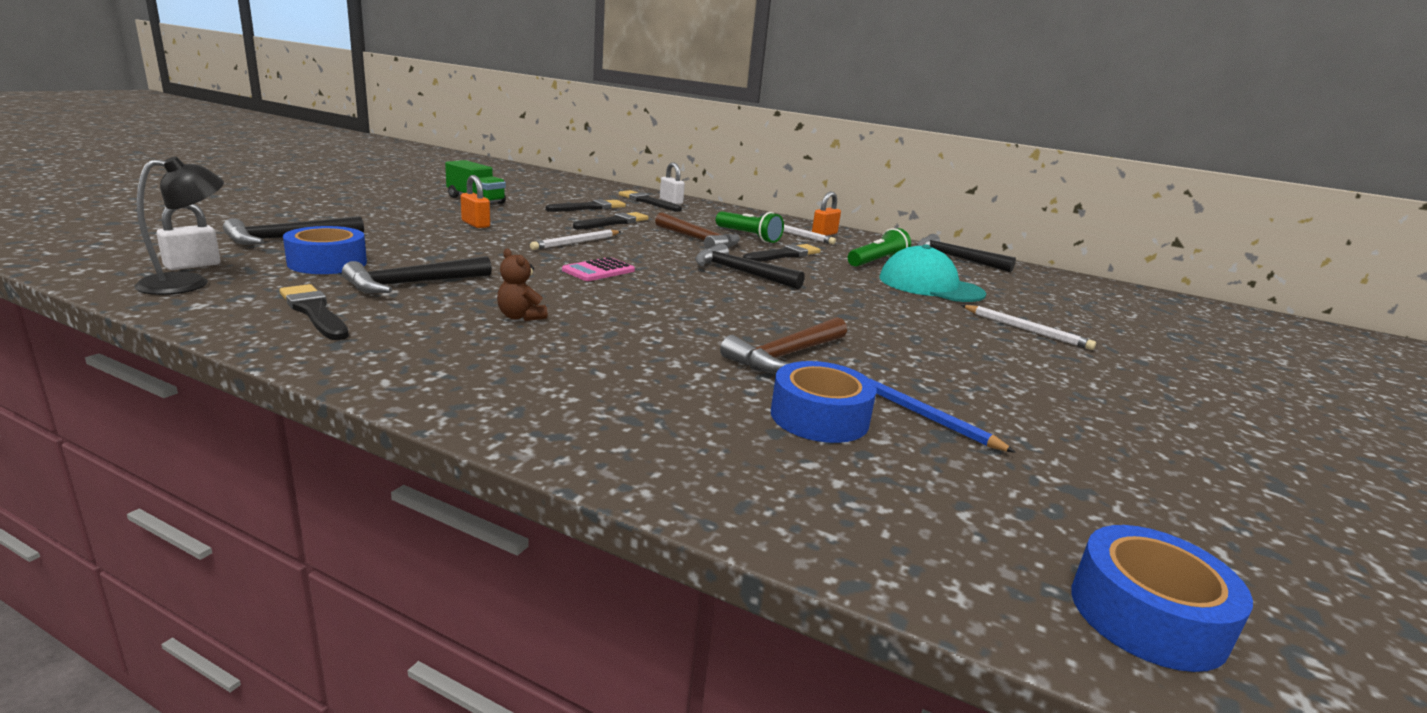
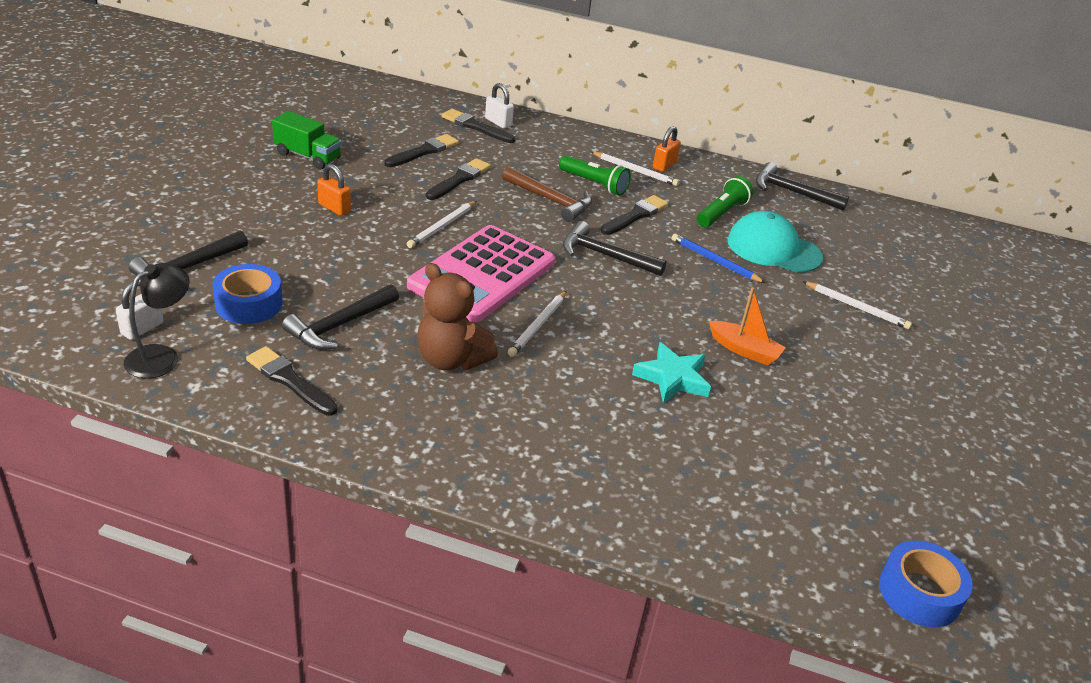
camera: 10 degrees left, 15 degrees up
(520, 317) = (451, 359): brown teddy bear -> brown teddy bear, size x1.94
(598, 270) = (482, 274): pink calculator -> pink calculator, size x2.37
(640, 306) = (538, 326): none -> white pencil
(786, 356) = (672, 378): brown hammer -> turquoise star
(819, 417) = (711, 449): blue tape -> none
(883, 345) = (744, 350): none -> orange boat
(922, 416) = (783, 436): blue pencil -> blue pencil (715, 261)

